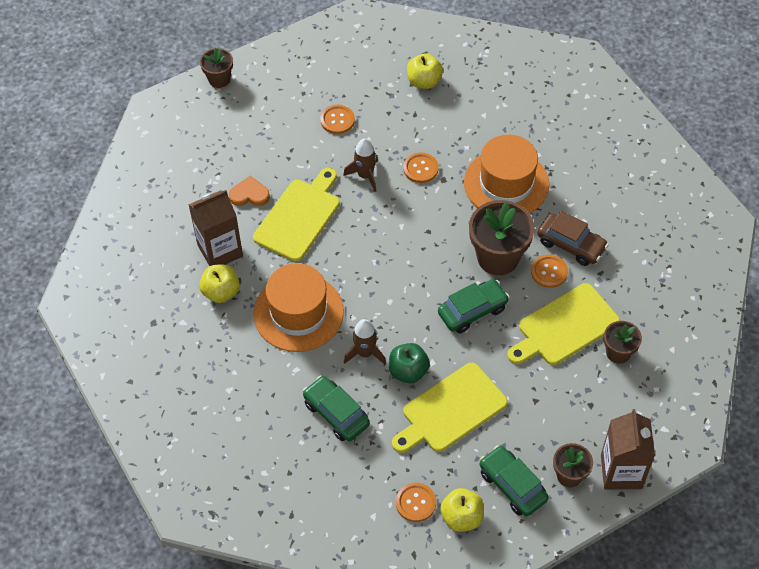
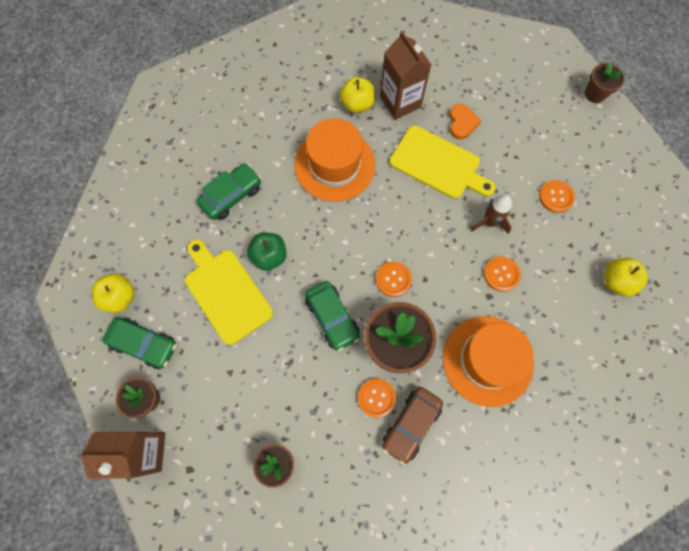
camera: 90 degrees right, 15 degrees up
(365, 353) = (290, 220): brown rocket -> none
(415, 503) = (139, 259): orange button -> orange button (393, 279)
(512, 485) = (144, 344): green car -> green car turned 60 degrees clockwise
(565, 327) = (310, 409): yellow cutting board -> none

